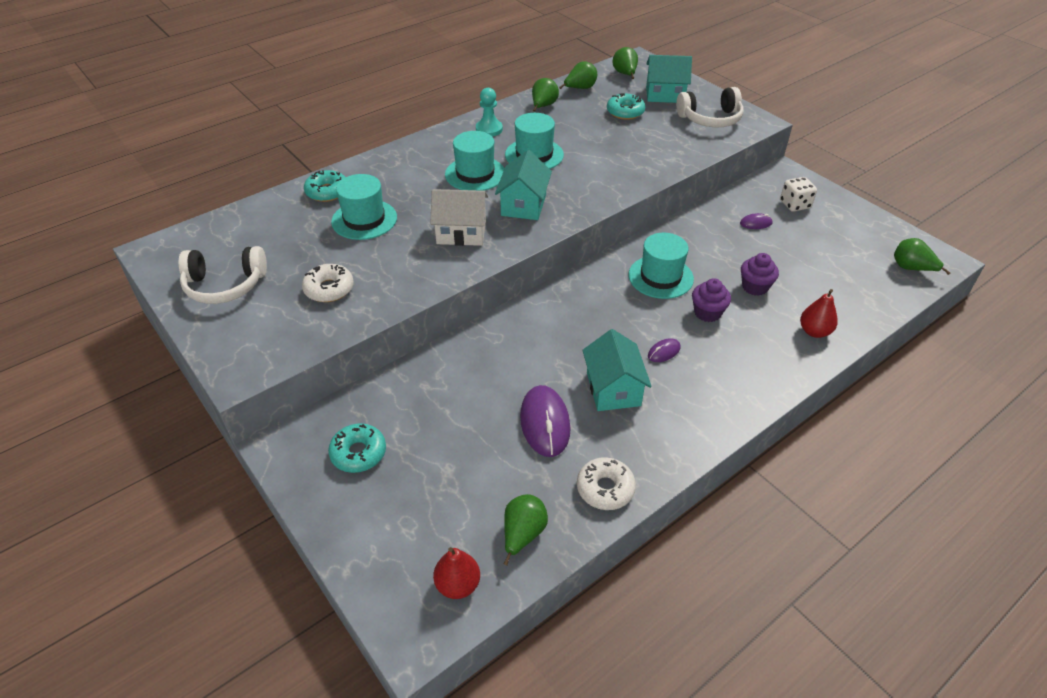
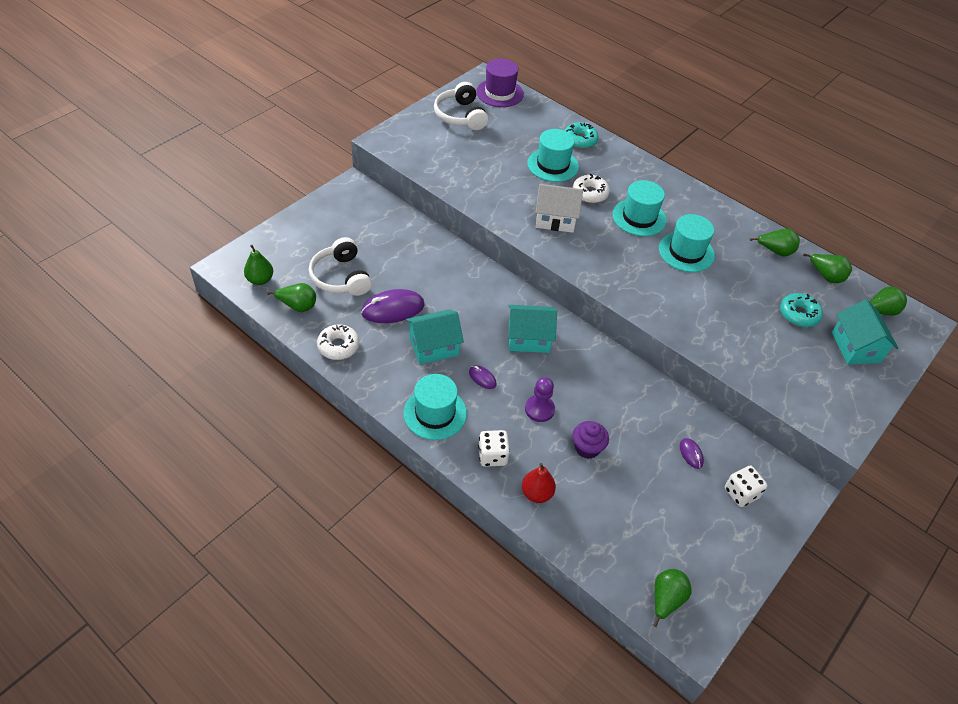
camera: 75 degrees right, 5 degrees up
(195, 242) = (499, 93): none -> purple hat
(329, 289) = (469, 162): white donut -> white donut (590, 193)
(358, 453) = (353, 220): turquoise donut -> none
(458, 584) = (260, 280): red pear -> green pear
(461, 232) = (555, 219): white house -> white house turned 75 degrees counterclockwise
(489, 129) = (714, 218): turquoise pawn -> none
(523, 205) = (606, 252): turquoise house -> turquoise house (528, 338)
(660, 277) = (578, 374): turquoise hat -> turquoise hat (435, 413)
(707, 313) = (539, 409): purple cupcake -> purple pawn
(710, 119) = (825, 388): white headphones -> white headphones (341, 277)
(771, 358) = (492, 456): none -> white dice

